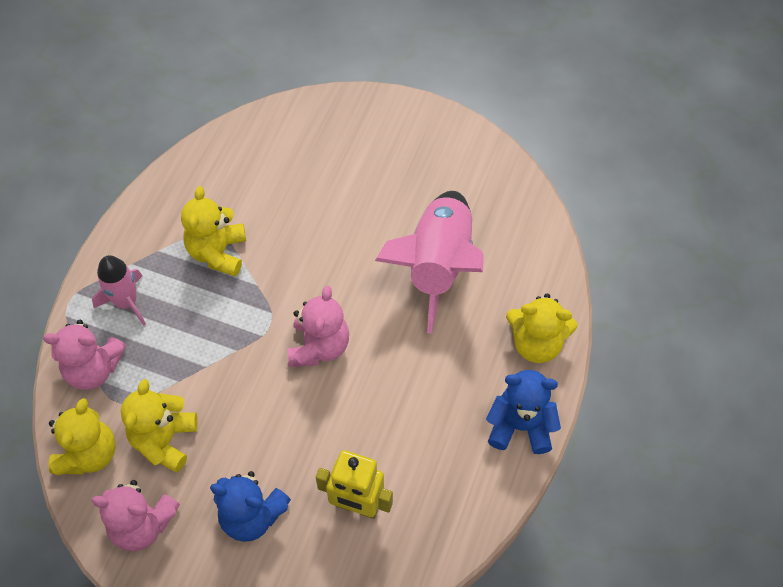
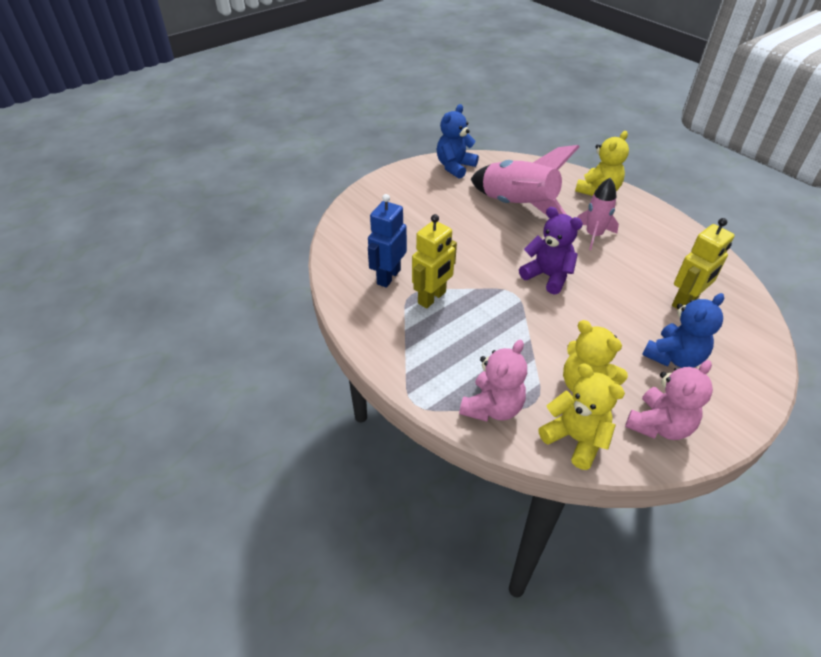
camera: 60 degrees left, 15 degrees down
(126, 302) = (440, 364): pink rocket -> pink rocket (593, 235)
(218, 252) = (432, 298): yellow teddy bear -> yellow robot
(228, 198) = (388, 277): none -> blue robot
(319, 346) = (547, 276): pink teddy bear -> purple teddy bear
(520, 426) = (653, 216): blue teddy bear -> blue teddy bear (455, 167)

